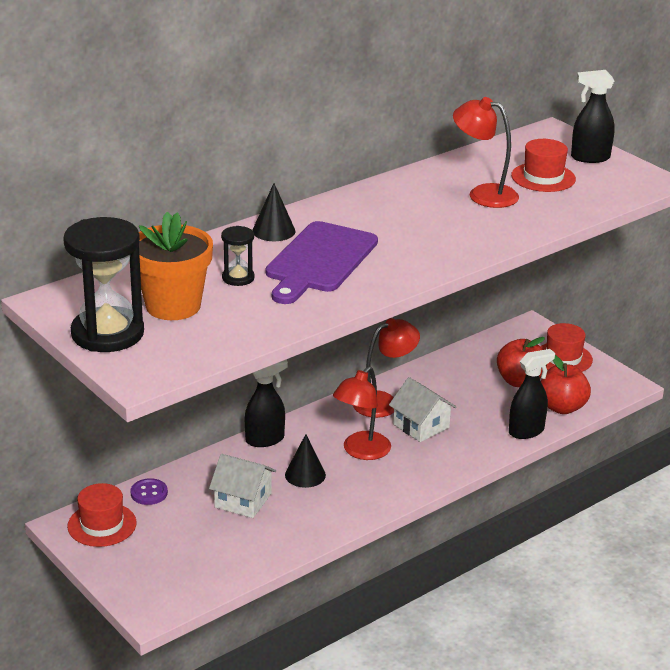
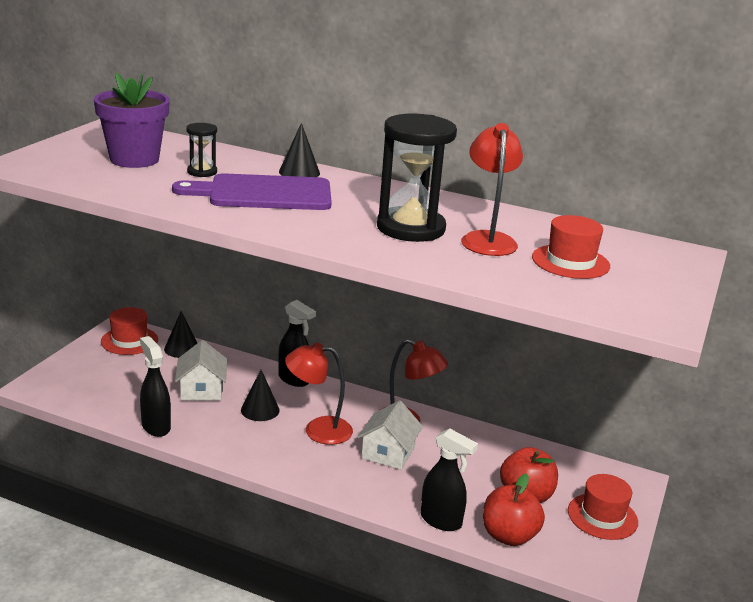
camera: 60 degrees right, 5 degrees down
(107, 333) = (74, 148): black hourglass -> black hourglass (411, 228)
(149, 493) = (182, 349): purple button -> black cone
(173, 306) = (134, 159): orange flower pot -> purple flower pot
(589, 158) = (659, 279): black spray bottle -> black spray bottle (156, 426)

